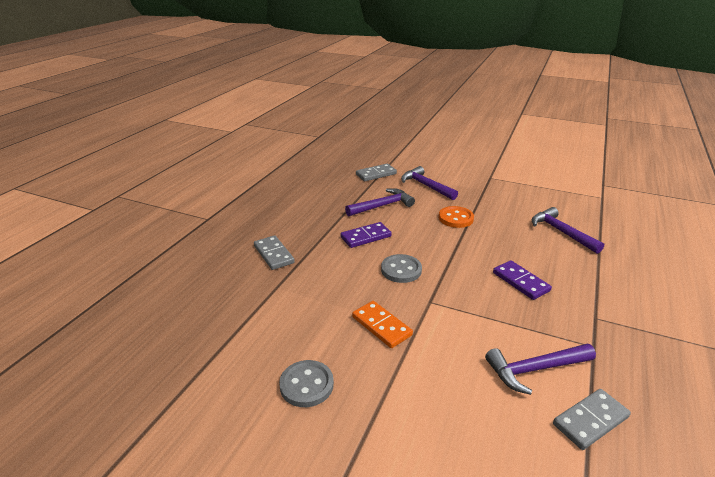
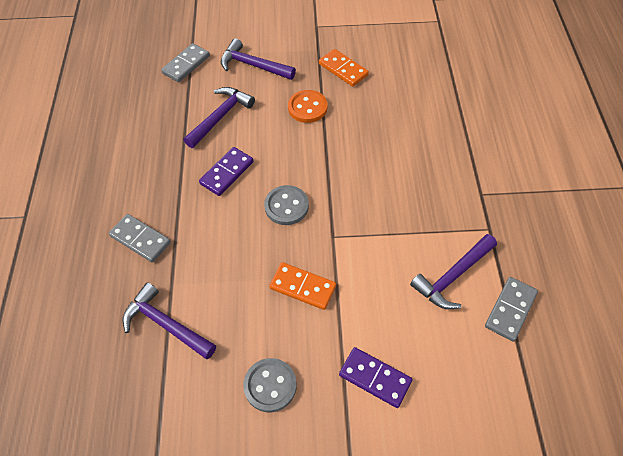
camera: 25 degrees left, 25 degrees up
(499, 205) = (343, 69): none -> orange domino
(520, 282) = (404, 175): purple domino -> purple domino (375, 378)
(561, 232) = (417, 89): purple hammer -> purple hammer (165, 324)

